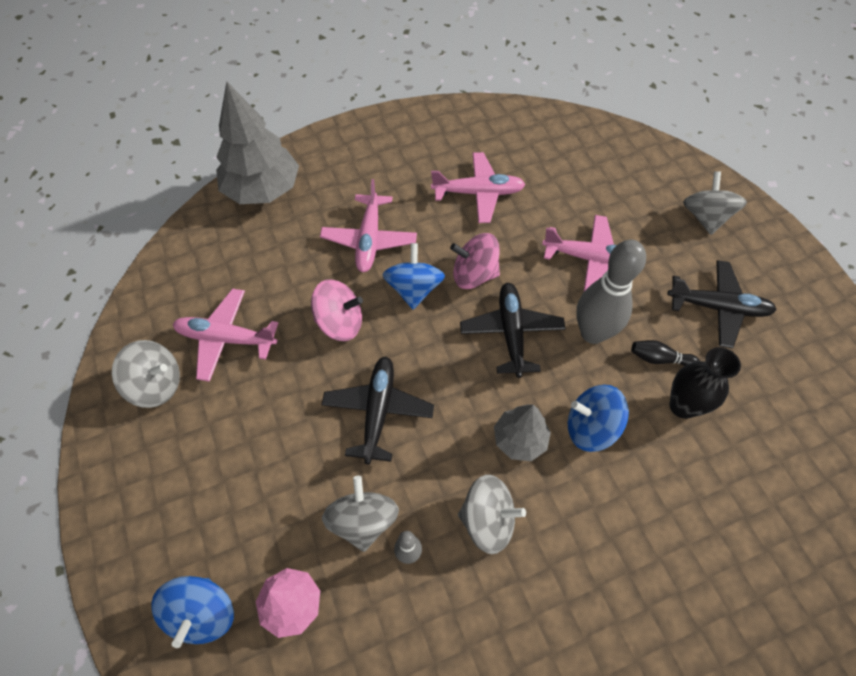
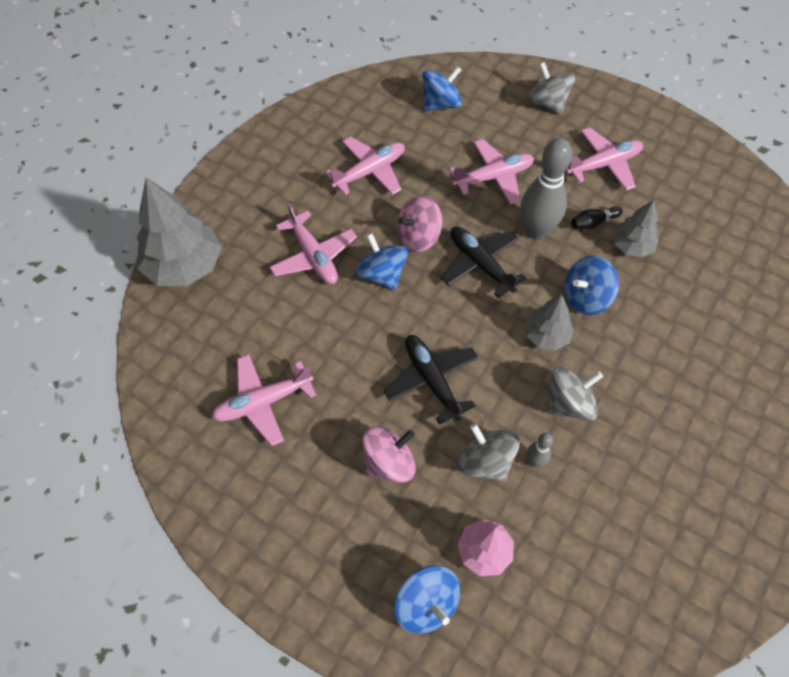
camera: 35 degrees left, 0 degrees up
(156, 384) = (236, 474): grey spinning top -> none
(340, 323) = (346, 334): pink spinning top -> pink spinning top (389, 462)
(594, 166) = (440, 104): none -> blue spinning top
(682, 406) = (631, 246): black vase -> grey tree
(718, 308) = (604, 164): black plane -> pink plane

